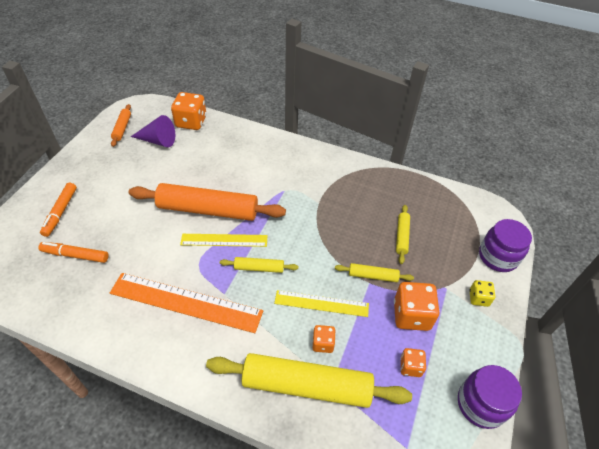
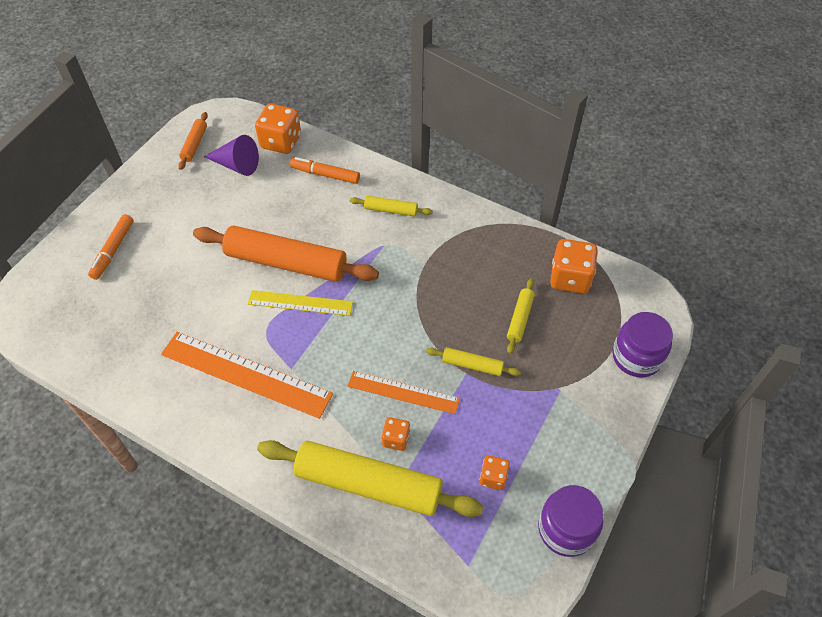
camera: 10 degrees right, 5 degrees up
(75, 255) = (126, 305): orange marker -> orange marker (325, 175)
(259, 268) = (336, 342): yellow rolling pin -> yellow rolling pin (391, 210)
(321, 303) = (403, 392): yellow ruler -> orange ruler
(411, 315) = (508, 418): orange dice -> orange dice (570, 278)
(478, 298) = (597, 406): yellow dice -> none

